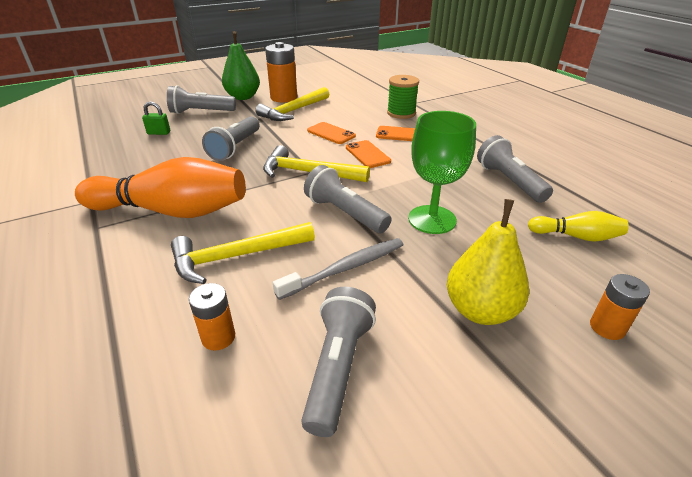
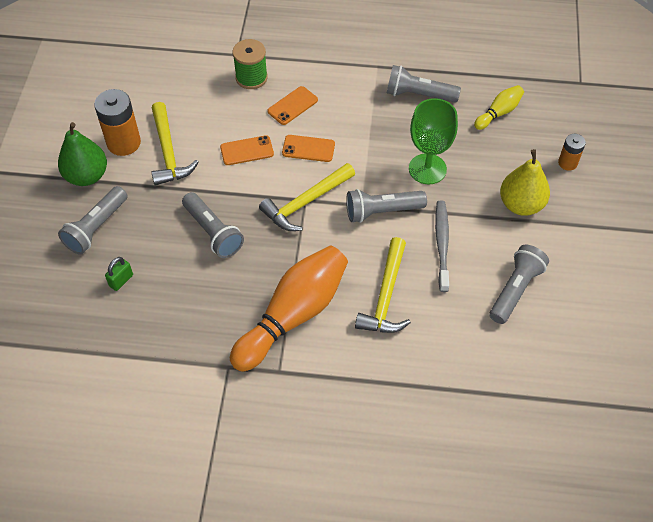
camera: 55 degrees left, 20 degrees up
(218, 337) = (457, 333): orange battery -> none
(338, 367) = (515, 290): grey flashlight -> grey flashlight turned 75 degrees clockwise

